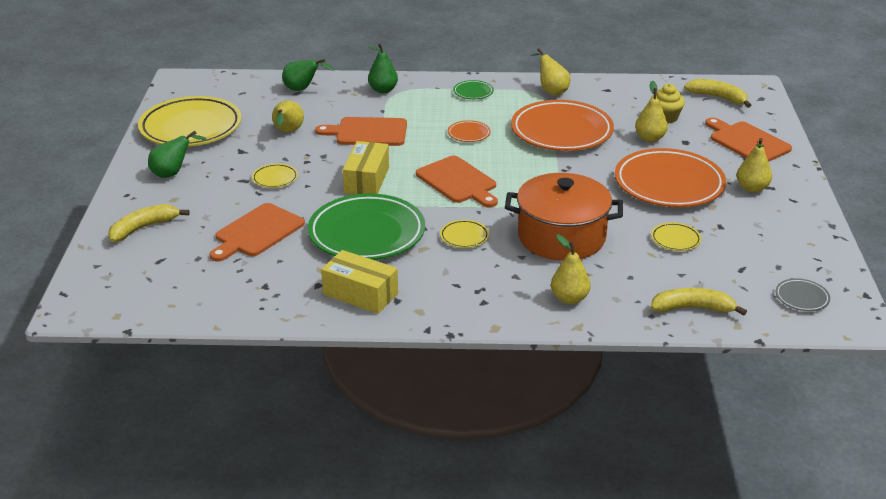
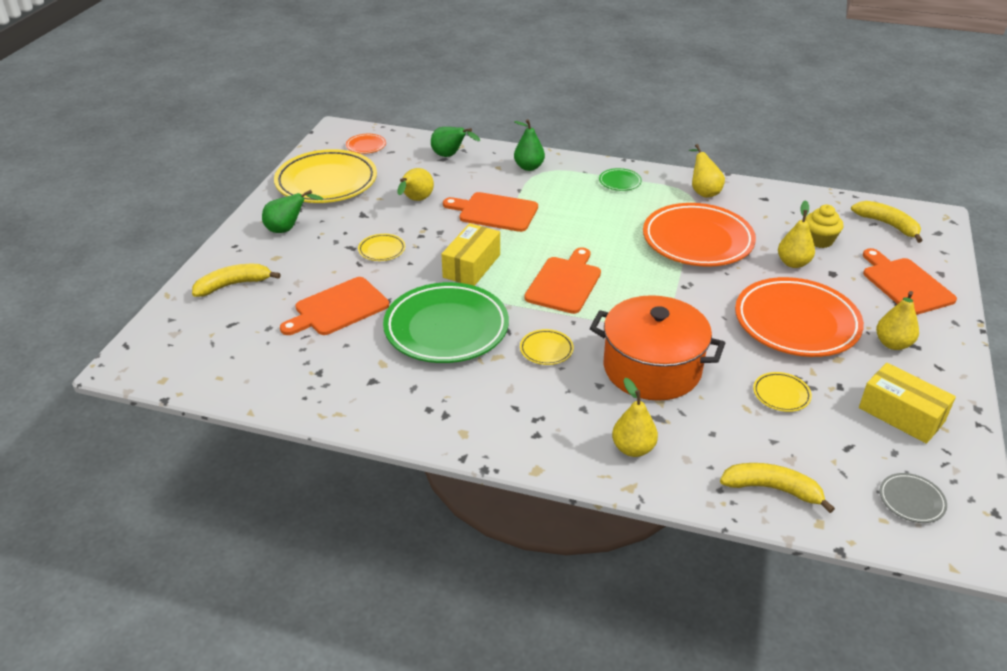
camera: 15 degrees right, 5 degrees up
(360, 294) = (410, 400): yellow box -> yellow box (901, 414)
(458, 182) = (565, 283): orange cutting board -> orange cutting board turned 135 degrees counterclockwise
(469, 134) = (597, 229): orange plate -> orange plate (366, 146)

